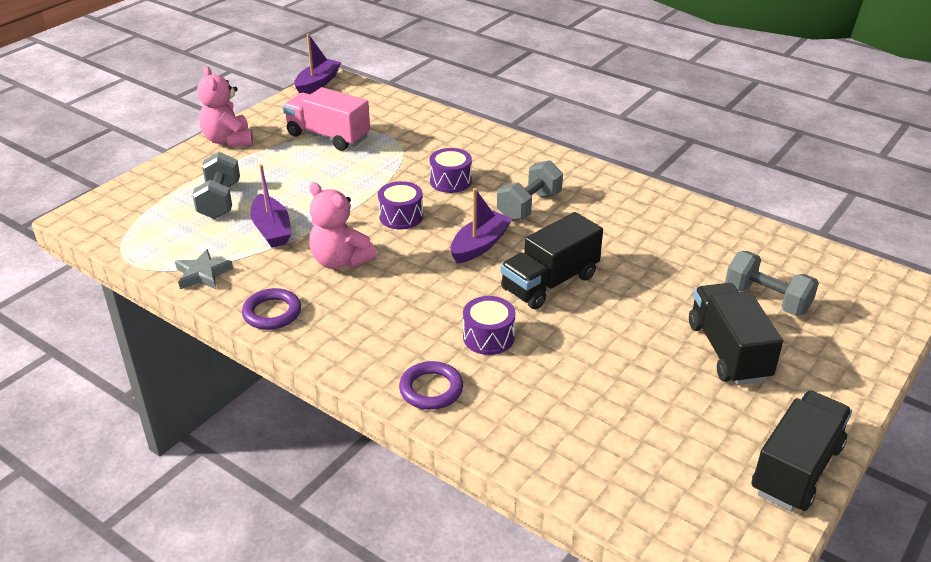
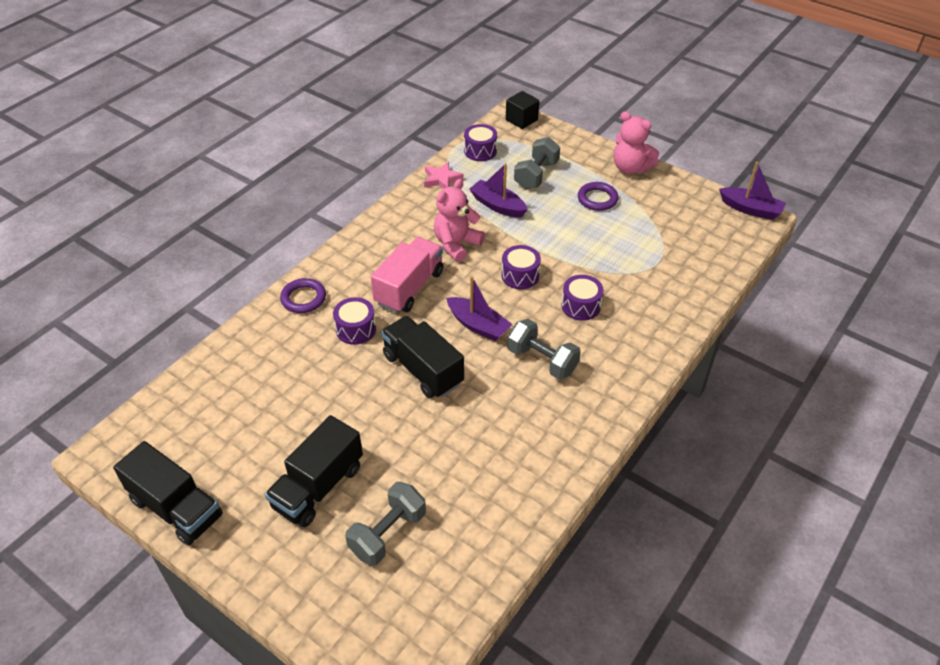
camera: 90 degrees right, 10 degrees up
(94, 209) = (521, 120): none -> black cube
(151, 242) = (480, 151): none -> purple drum
(203, 274) = (442, 179): grey star -> pink star
(220, 201) = (536, 175): grey dumbbell -> grey dumbbell turned 60 degrees counterclockwise
(228, 140) = (630, 168): pink teddy bear -> pink teddy bear turned 120 degrees counterclockwise
(272, 230) = (497, 205): purple boat -> purple boat turned 60 degrees clockwise
(272, 313) = (395, 216): purple ring -> purple ring (597, 199)
(328, 136) = (649, 224): pink truck -> pink truck (409, 288)
(728, 351) = (318, 487): black truck -> black truck turned 135 degrees clockwise

